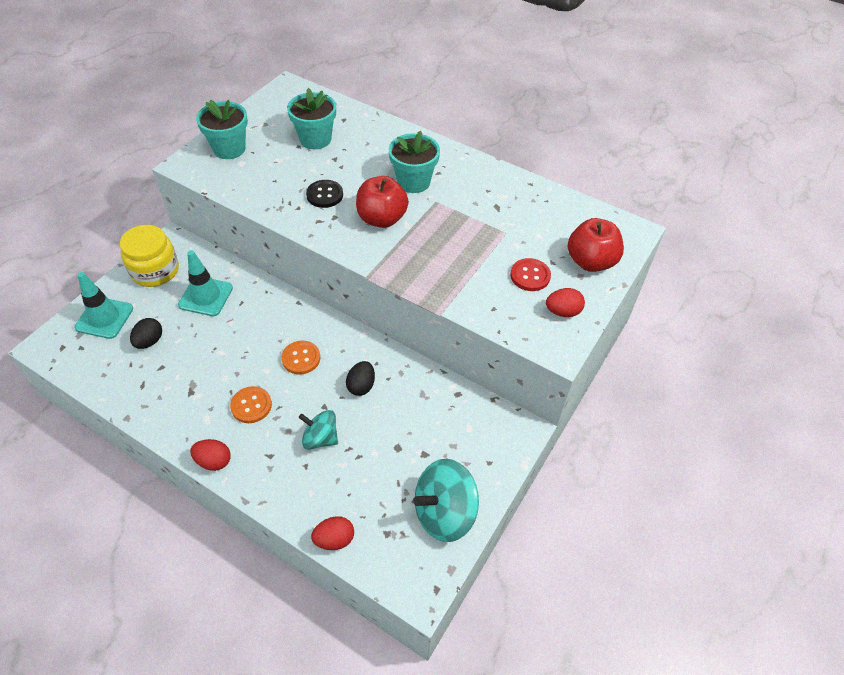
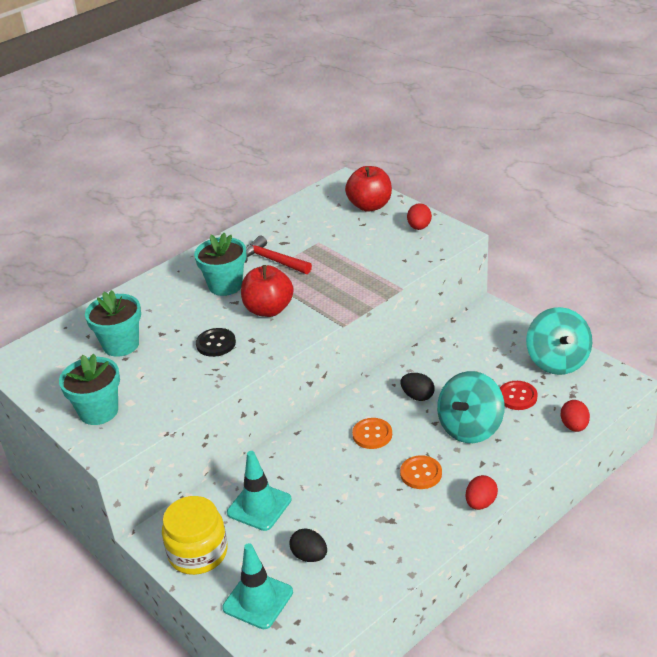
camera: 70 degrees left, 15 degrees down
(320, 438) = (470, 427): turquoise spinning top -> turquoise spinning top, size x1.61
(463, 205) = (273, 260): none -> red hammer
(530, 276) = (374, 237): red button -> red button (517, 396)

